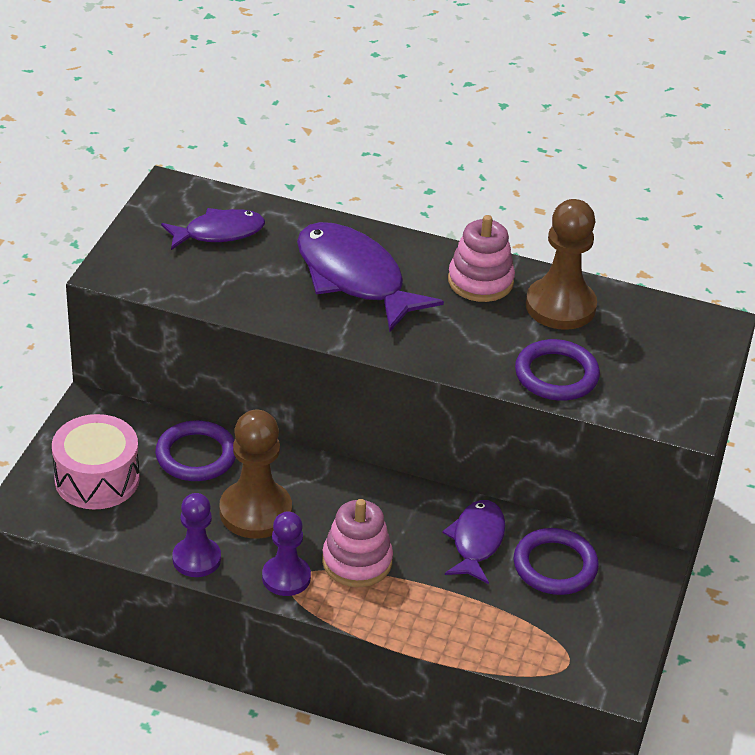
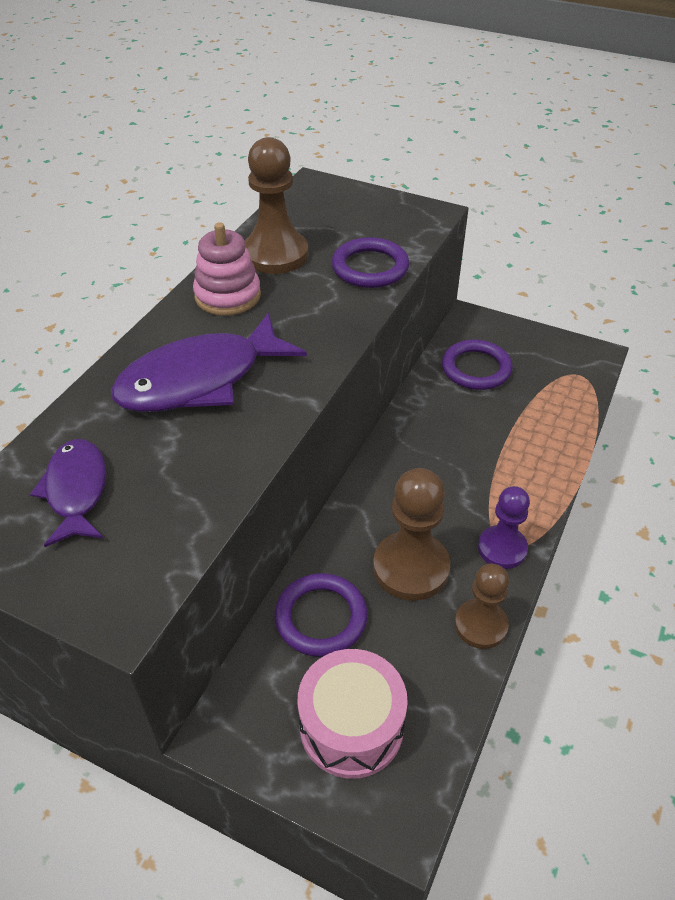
camera: 80 degrees left, 5 degrees up
(196, 559) = (480, 625): purple pawn -> brown pawn
(357, 561) = (478, 493): pink stacking toy -> none
(476, 541) = (449, 410): purple fish -> none

